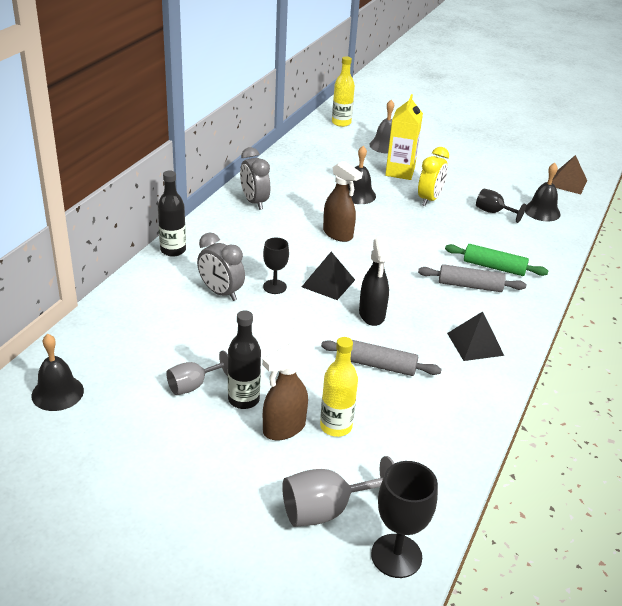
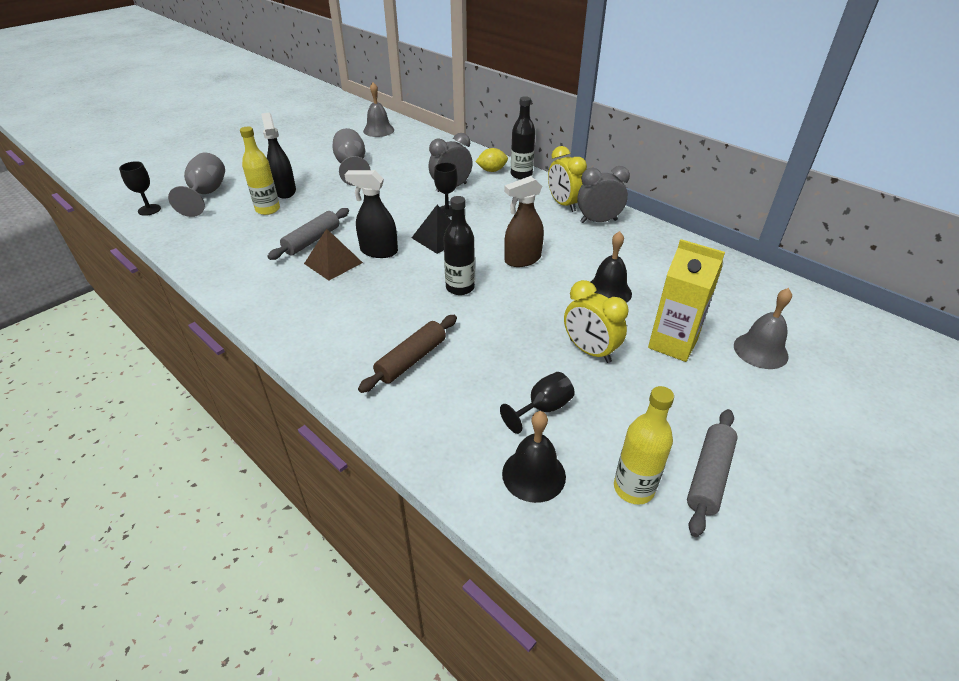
camera: 110 degrees right, 5 degrees up
(57, 393) = (378, 130): black bell -> grey bell
(168, 271) = (492, 170): none -> yellow lemon
(193, 385) = (352, 167): grey goblet -> grey goblet, size x1.54
(230, 221) = (564, 204): none -> yellow clock
(243, 399) = (324, 181): black bottle -> black bottle (460, 288)
(283, 428) = (285, 191): brown spray bottle -> black spray bottle
(341, 123) = (834, 323): yellow bottle -> yellow bottle (633, 488)
(396, 556) = (149, 210): black goblet -> black goblet, size x0.65
(470, 286) = (386, 327): grey rolling pin -> grey rolling pin (709, 476)
(475, 344) = (296, 300): black pyramid -> none
(494, 267) = (411, 360): green rolling pin -> brown rolling pin
(567, 183) = (636, 572): brown pyramid -> brown pyramid (333, 263)

